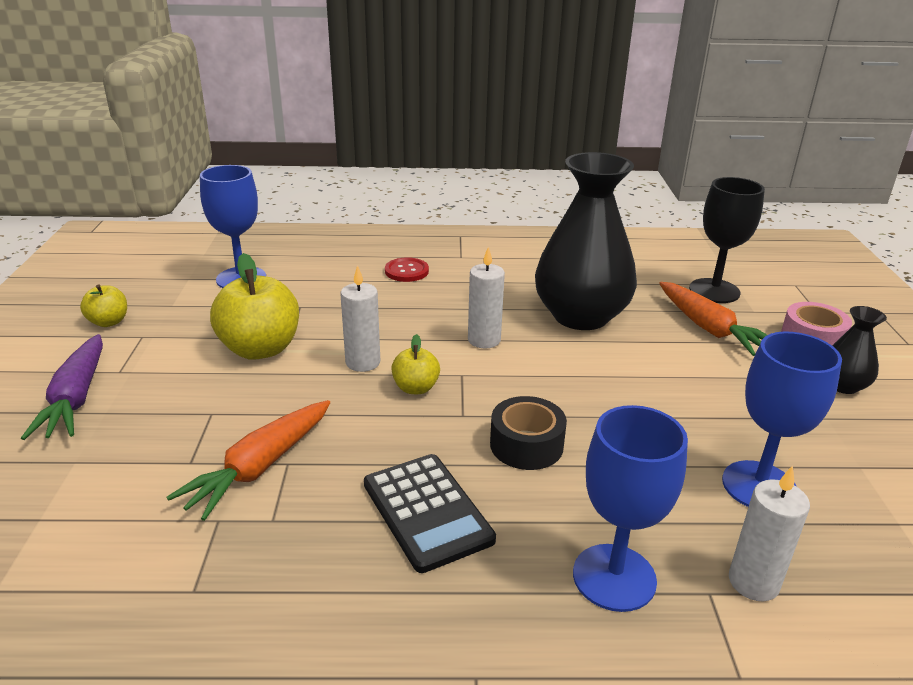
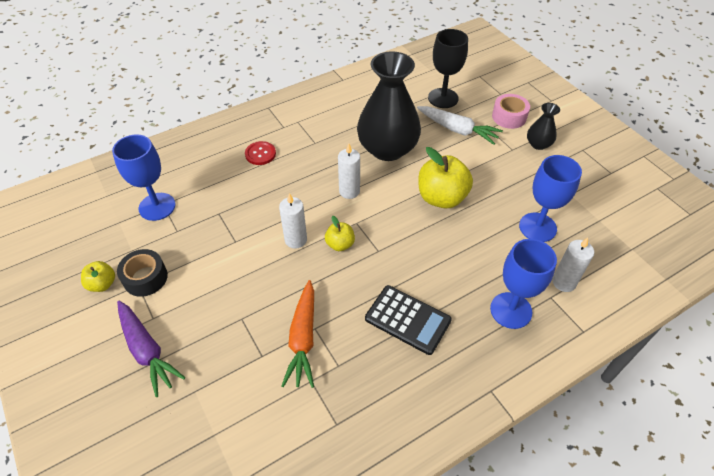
camera: 30 degrees left, 20 degrees up
(260, 349) = (226, 258): yellow apple -> yellow apple (441, 198)
(526, 445) = (423, 254): black tape -> black tape (145, 278)
(709, 328) = (457, 130): orange carrot -> white carrot

